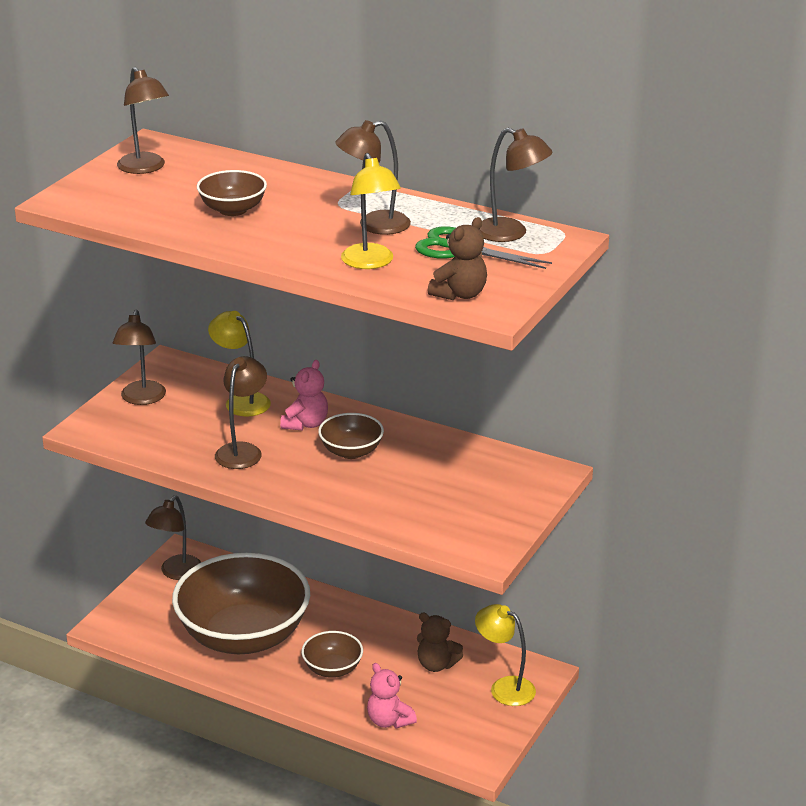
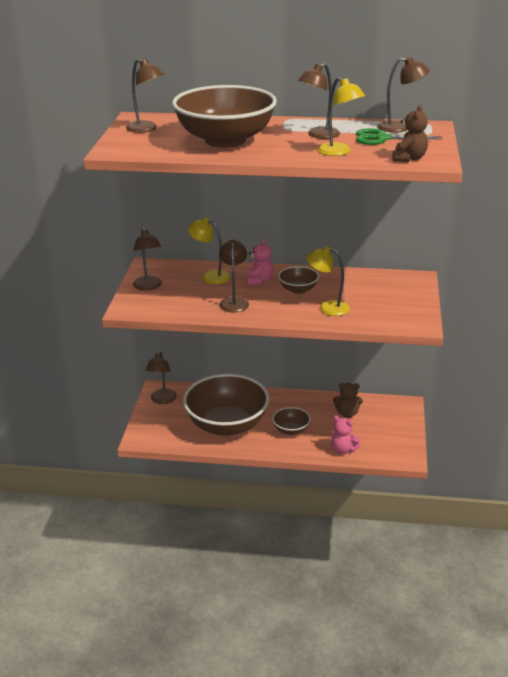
camera: 20 degrees left, 0 degrees up
(233, 210) = (225, 140): brown bowl -> brown bowl, size x2.26
(504, 687) = (392, 416): yellow lamp -> yellow lamp (327, 307)

